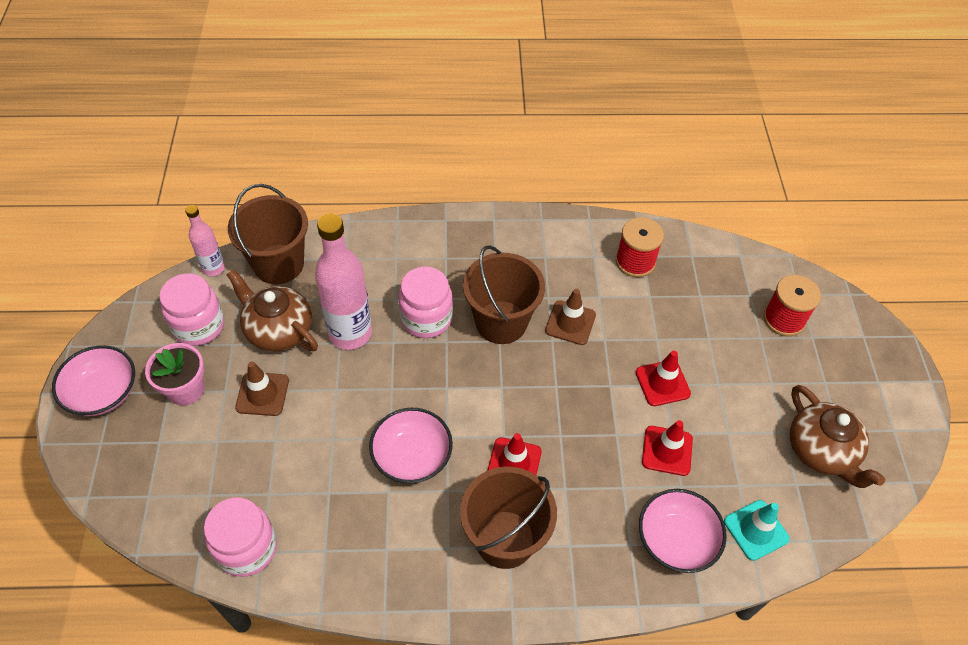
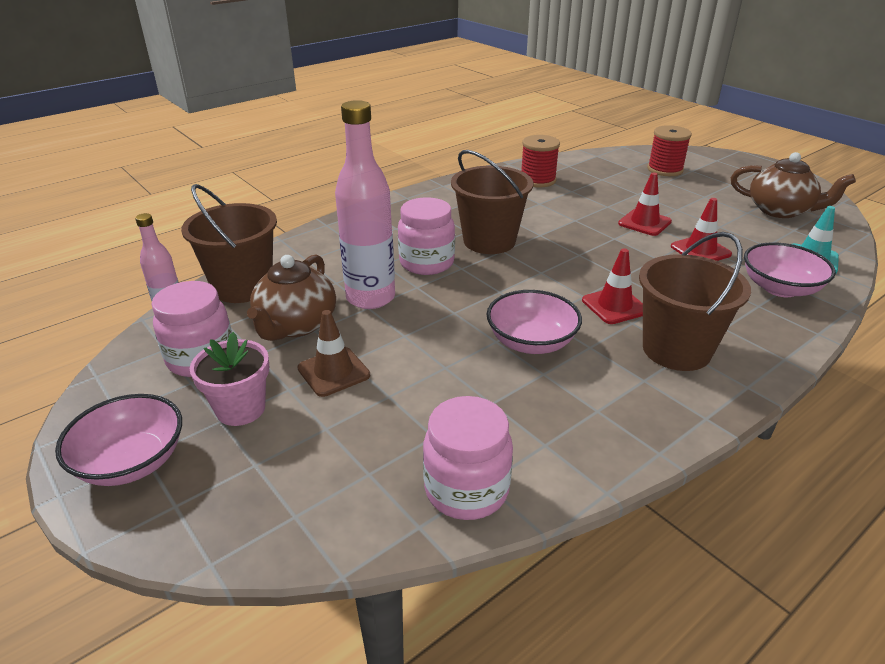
camera: 35 degrees left, 20 degrees down
(278, 330) = (296, 325): brown teapot -> brown teapot turned 75 degrees counterclockwise
(570, 323) = (539, 222): brown traffic cone -> none

